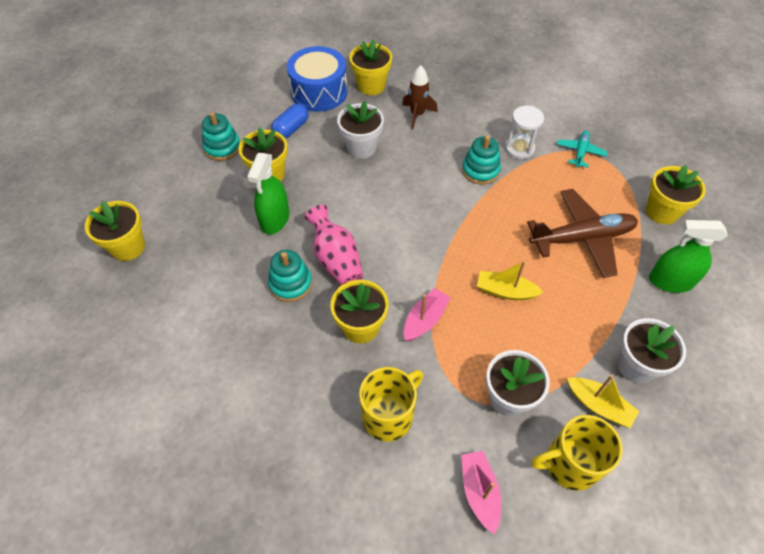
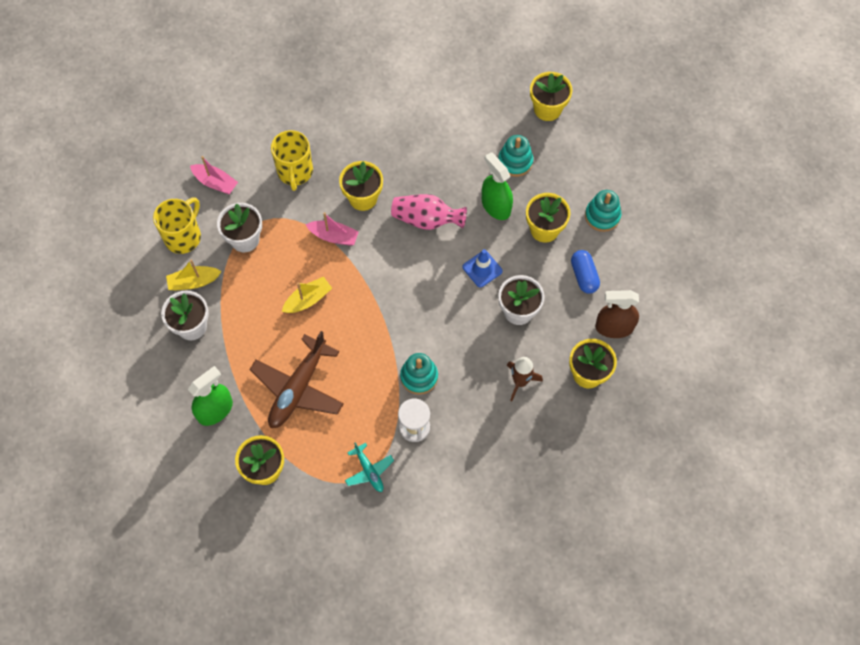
camera: 130 degrees right, 10 degrees up
(290, 284) = (431, 181): turquoise stacking toy -> turquoise stacking toy (515, 162)
(319, 92) = (614, 327): blue drum -> brown spray bottle
(347, 191) = (482, 269): none -> blue traffic cone
(425, 320) = (334, 236): pink boat -> pink boat turned 60 degrees counterclockwise

